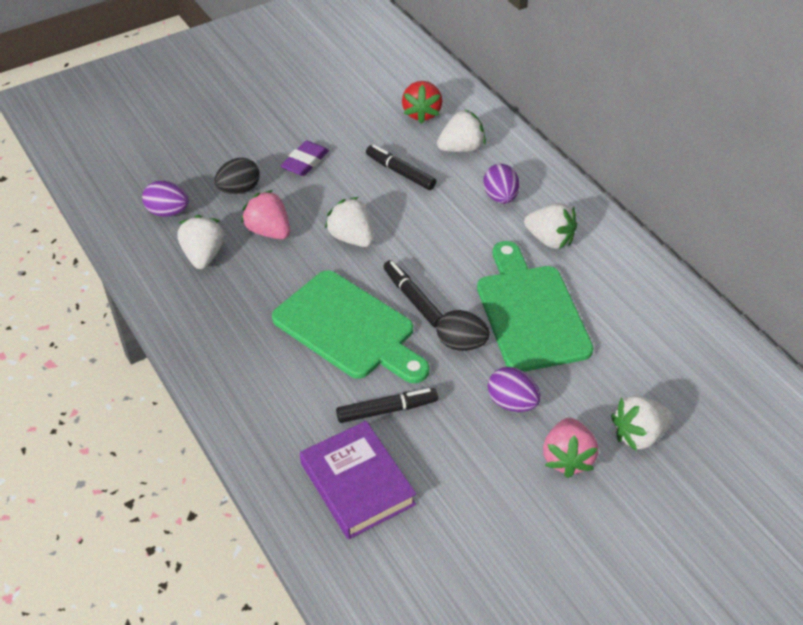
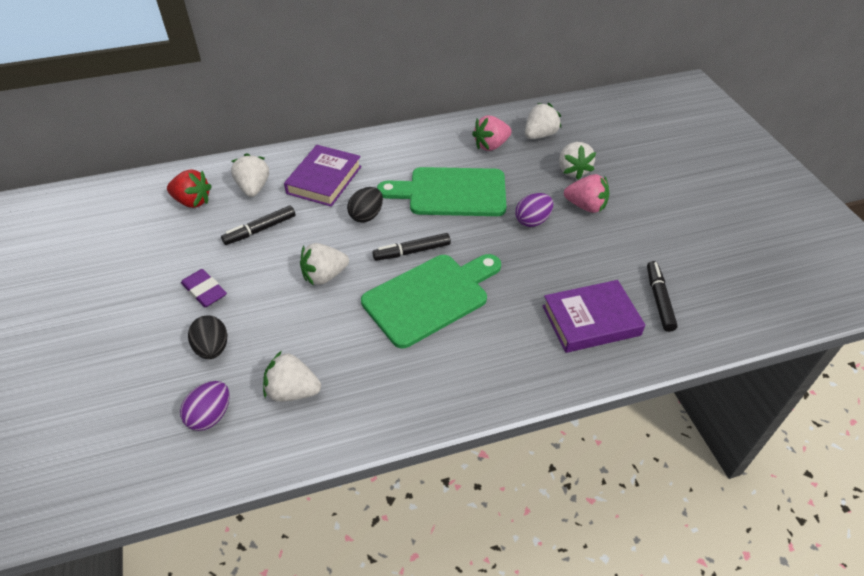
camera: 75 degrees left, 0 degrees up
(269, 231) = (285, 333): pink strawberry -> pink strawberry (491, 145)
(387, 410) = (523, 289): black marker -> black marker (659, 299)
(461, 343) = (469, 234): black egg -> black egg (366, 216)
(500, 197) = (324, 180): purple egg -> purple book
(550, 239) = (383, 166): white strawberry -> white strawberry (539, 135)

